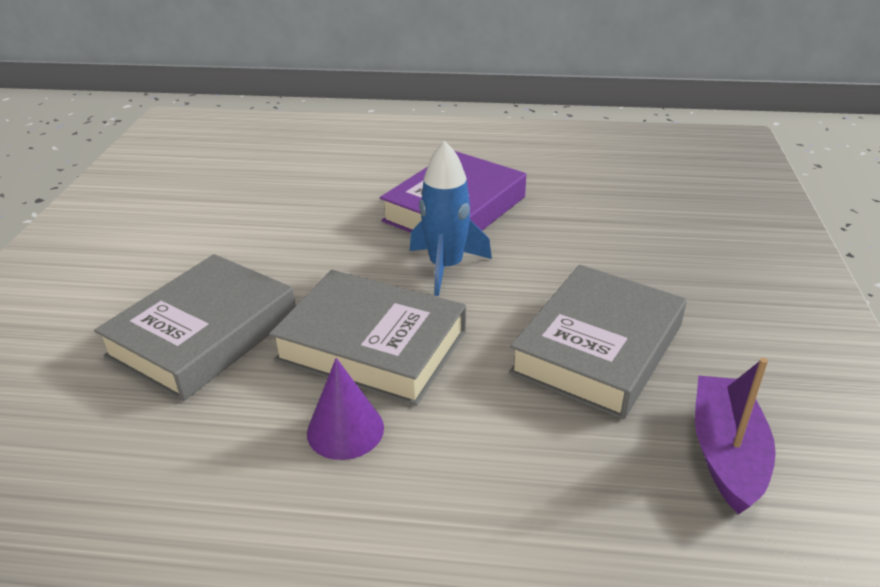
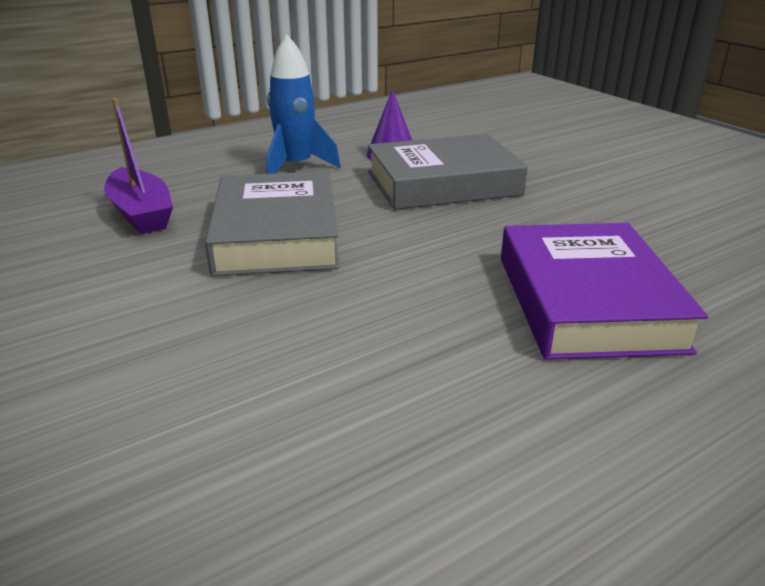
camera: 140 degrees right, 5 degrees down
(203, 334) = (550, 155): grey book -> none
(446, 267) = (484, 242): blue rocket -> blue rocket (296, 166)

